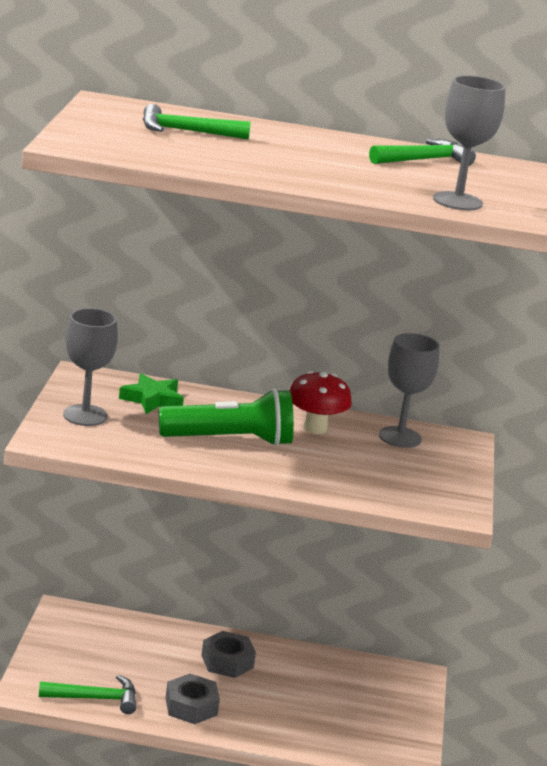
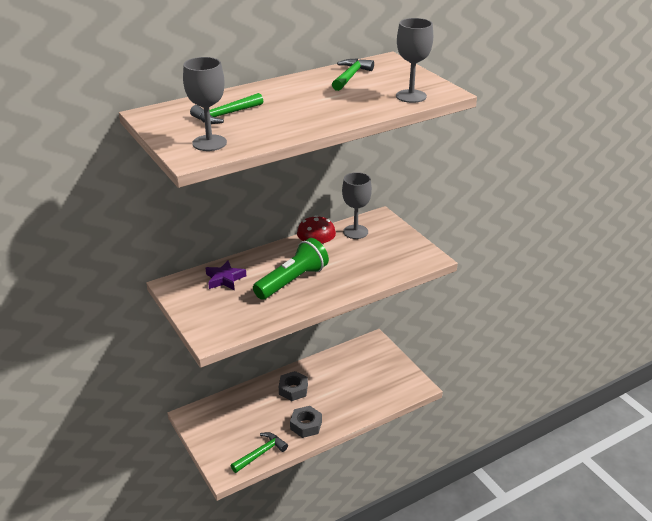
camera: 35 degrees left, 10 degrees up
(85, 415) = (208, 310): grey goblet -> grey goblet (209, 143)
(152, 399) = (225, 279): green star -> purple star

